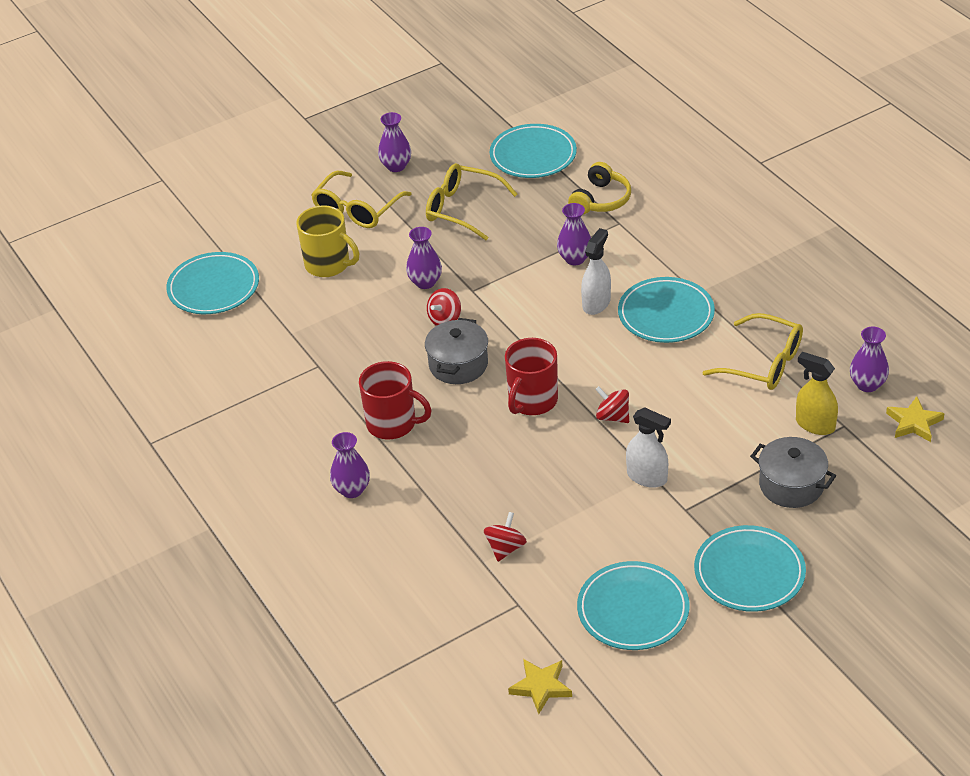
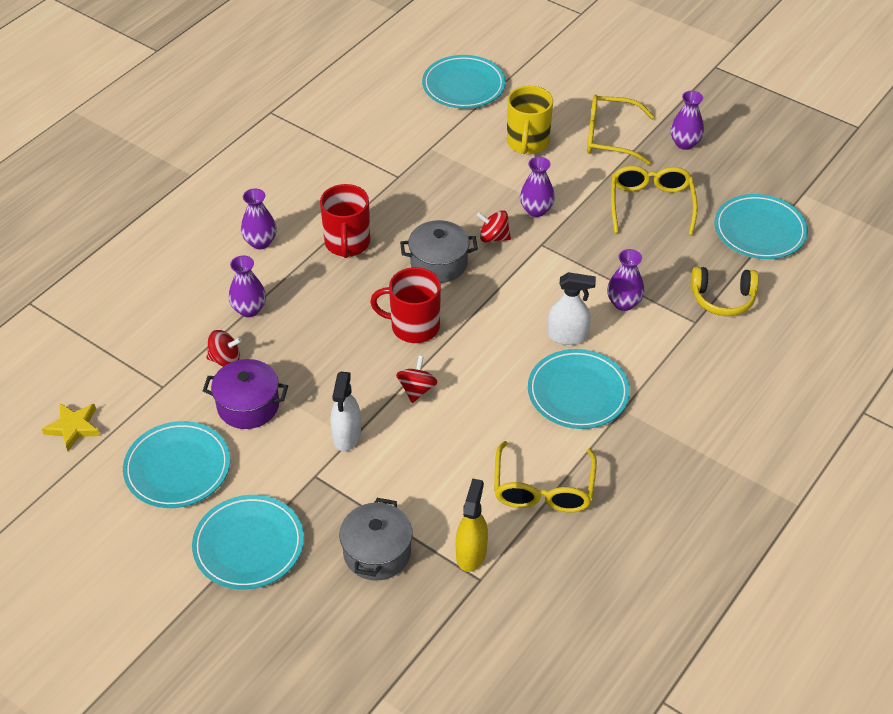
camera: 65 degrees right, 5 degrees up
(576, 541) = (248, 405): none -> purple pot
(867, 384) = (551, 587): purple vase -> purple vase (249, 309)
(914, 423) = (510, 642): yellow star -> none

